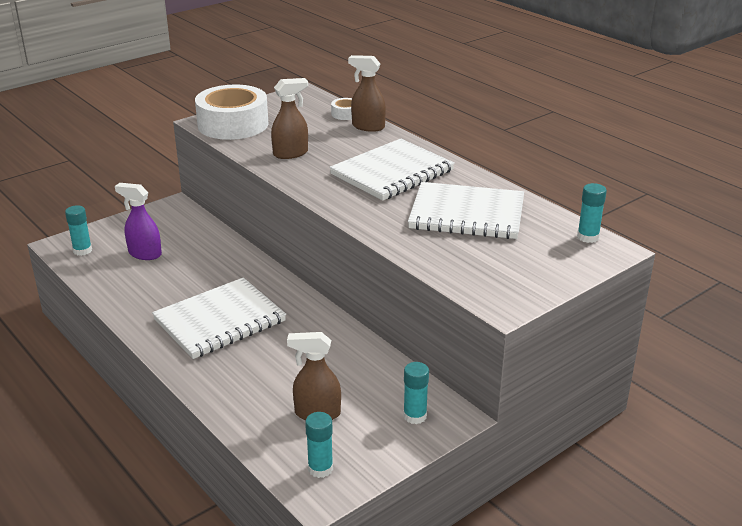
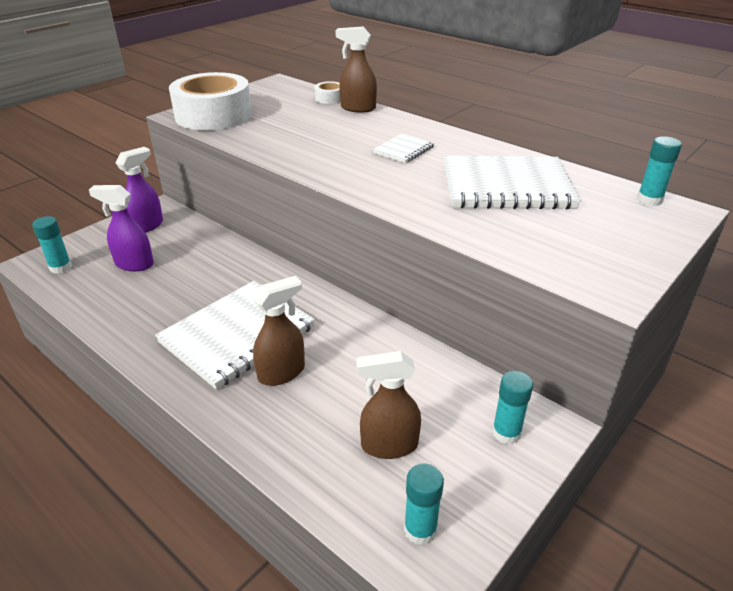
camera: 10 degrees left, 5 degrees up
(161, 220) = (147, 226): none -> purple spray bottle
(291, 153) = (286, 139): brown spray bottle -> brown spray bottle (282, 373)
(392, 172) = (404, 150): white notebook -> white notebook, size x0.47

